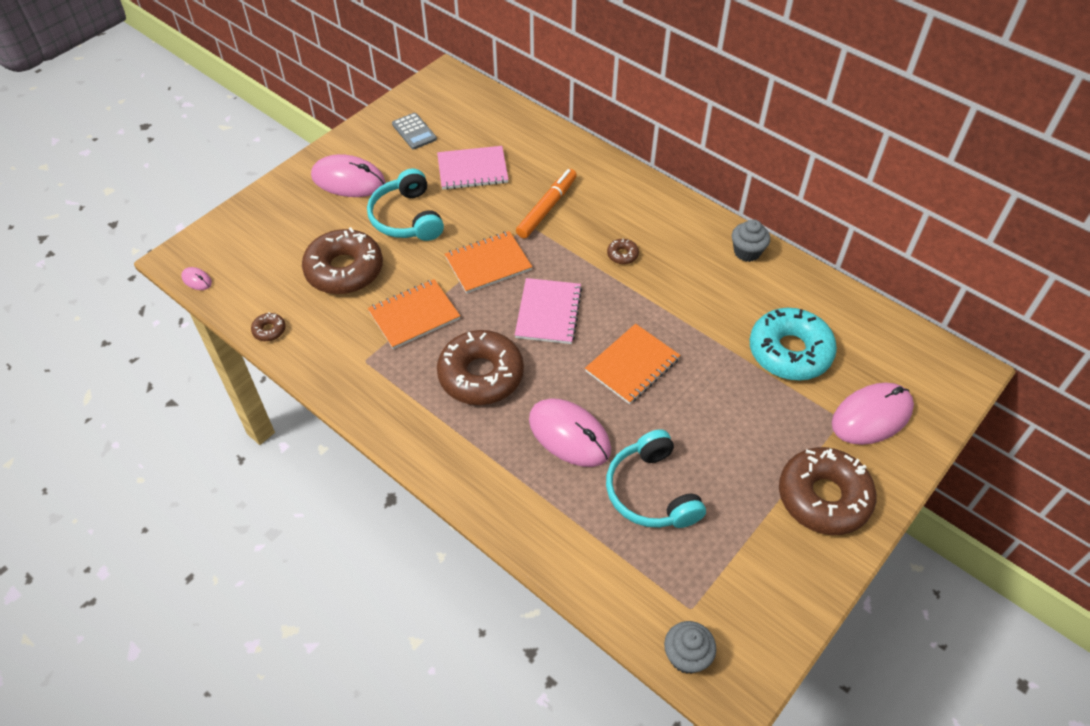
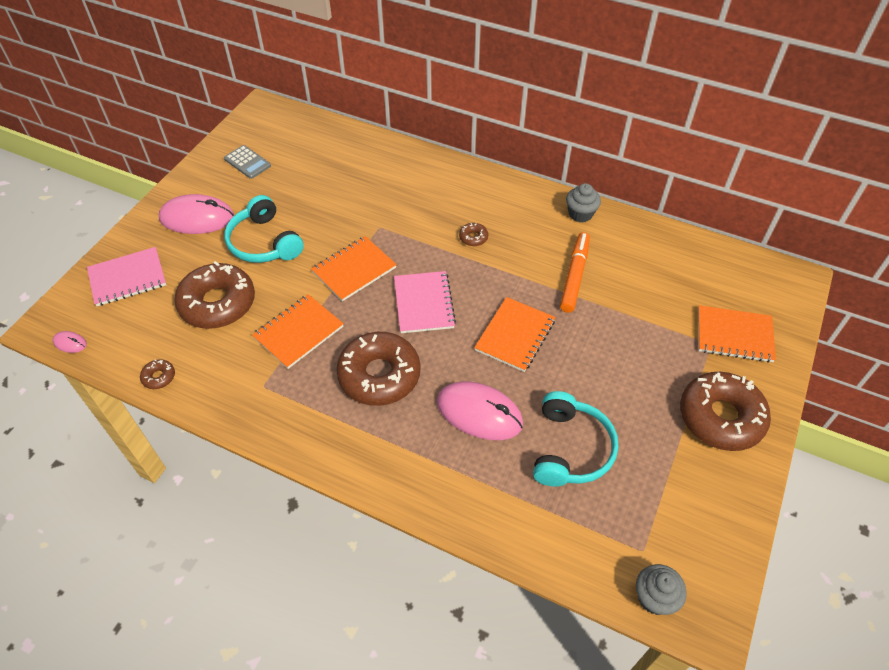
camera: 15 degrees left, 0 degrees up
(472, 169) = (313, 187): pink notebook -> pink notebook (127, 278)
(546, 208) = (392, 209): orange marker -> orange marker (574, 276)
(651, 492) = (570, 449): turquoise headphones -> turquoise headphones turned 135 degrees counterclockwise
(789, 352) = (646, 294): turquoise donut -> none
(871, 416) = (734, 335): pink mouse -> orange notebook

